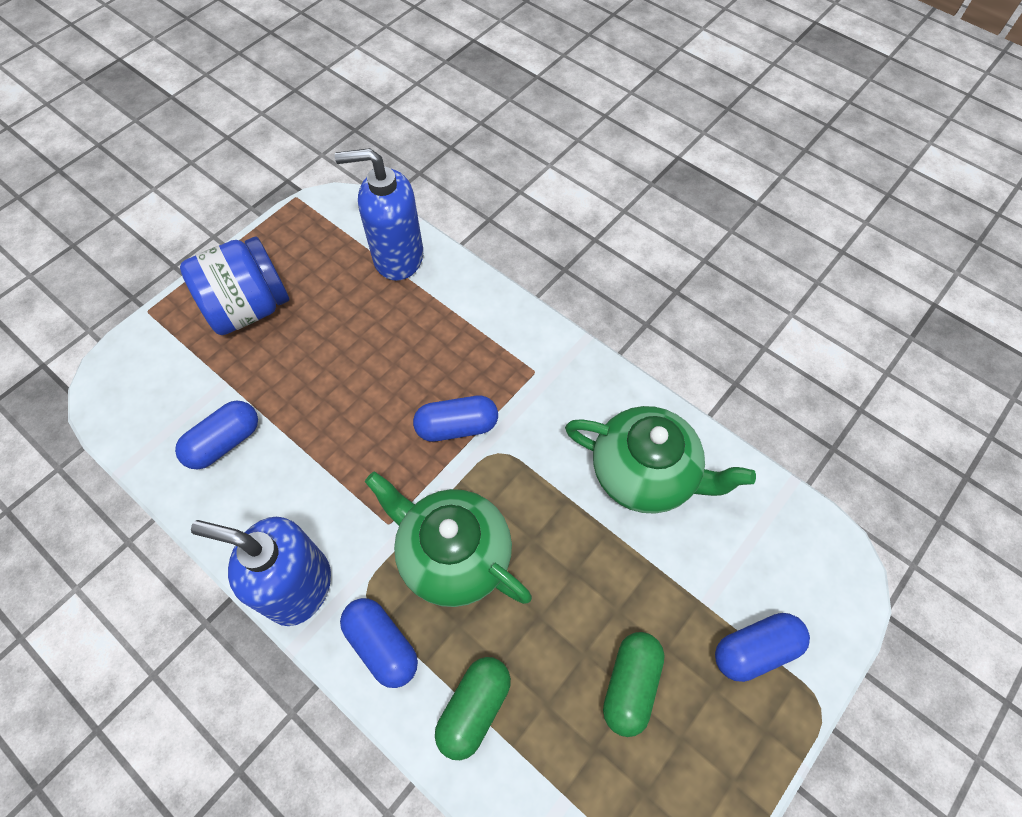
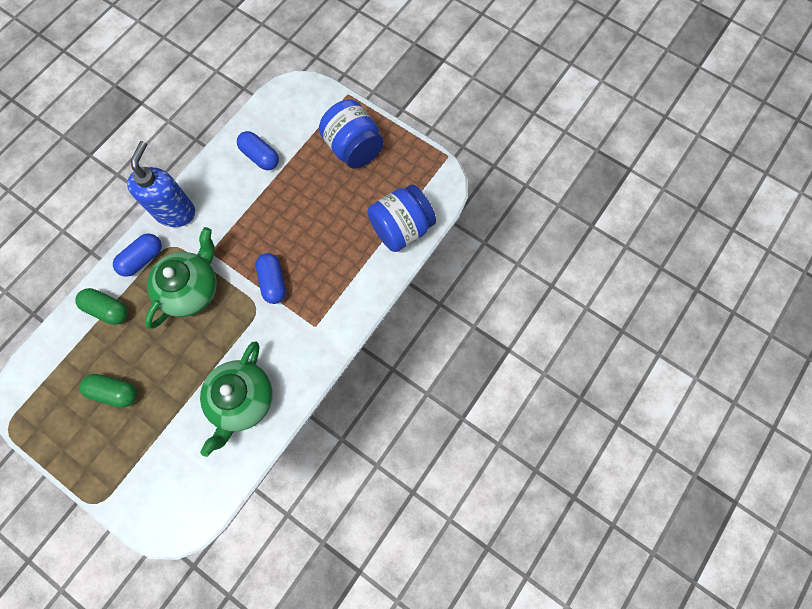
camera: 85 degrees right, 10 degrees up
(397, 257) = (401, 228): blue soap dispenser -> blue jar
(755, 650) = (130, 466): blue capsule -> none

